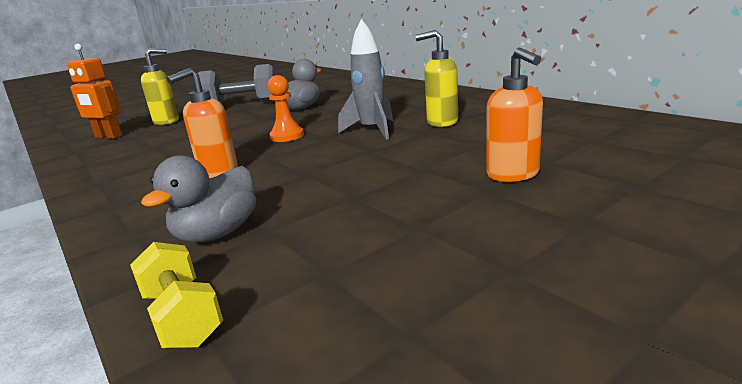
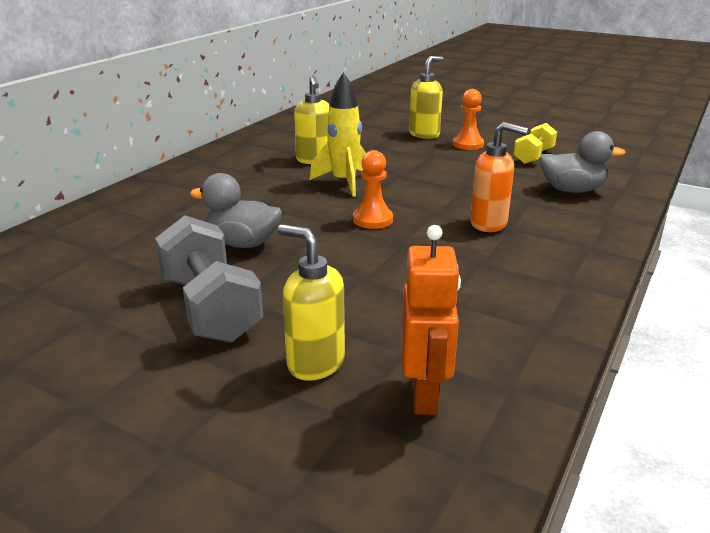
camera: 115 degrees left, 5 degrees up
(183, 317) = (634, 175): yellow dumbbell -> yellow dumbbell (533, 156)
(372, 130) = (344, 182): grey rocket -> yellow rocket
(450, 197) = (468, 144): none -> orange pawn
(513, 174) = (424, 134): orange soap dispenser -> yellow soap dispenser

